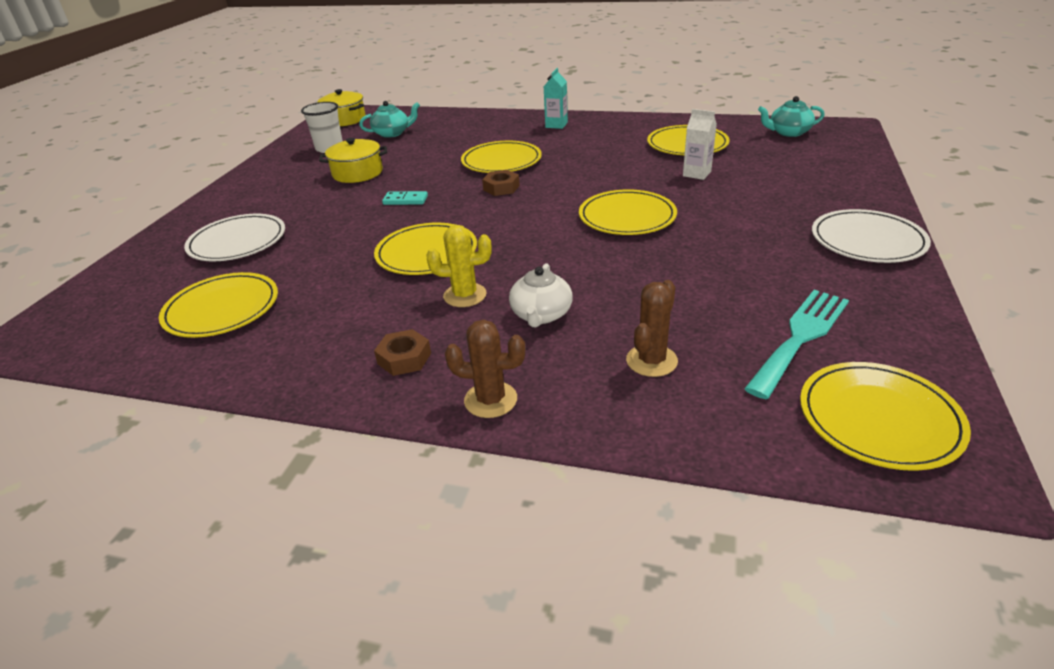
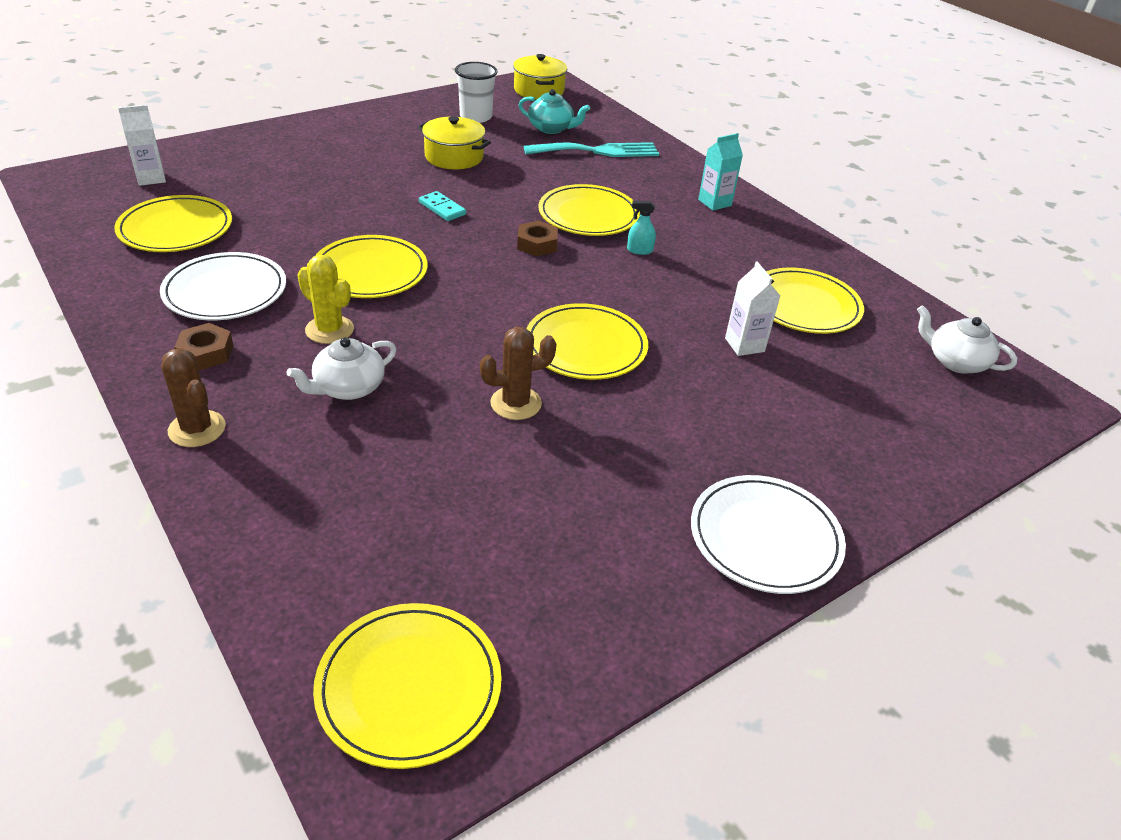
camera: 35 degrees right, 5 degrees up
(131, 293) = (151, 178): none -> white carton
(237, 242) = (272, 174): white plate -> white plate (225, 291)
(563, 162) = (639, 250): none -> turquoise spray bottle
(651, 361) = (348, 490): brown cactus -> brown cactus (516, 403)
(788, 132) = (955, 361): turquoise teapot -> white teapot
(800, 337) = (496, 570): turquoise fork -> turquoise fork (598, 151)

